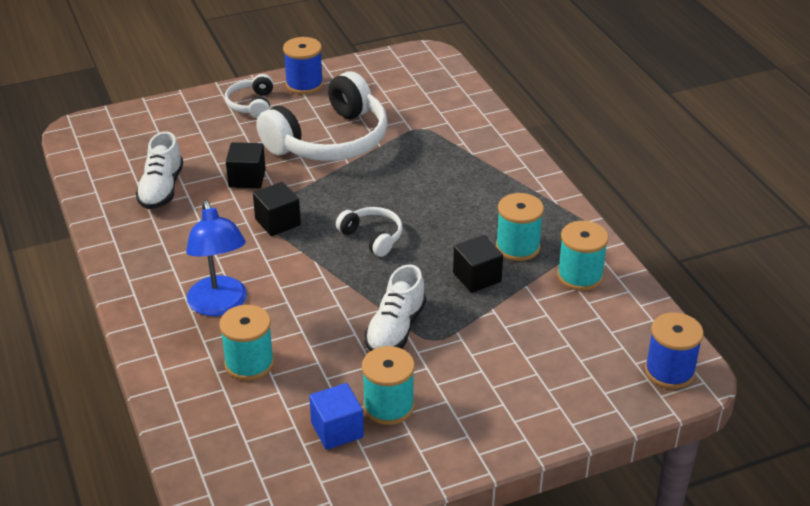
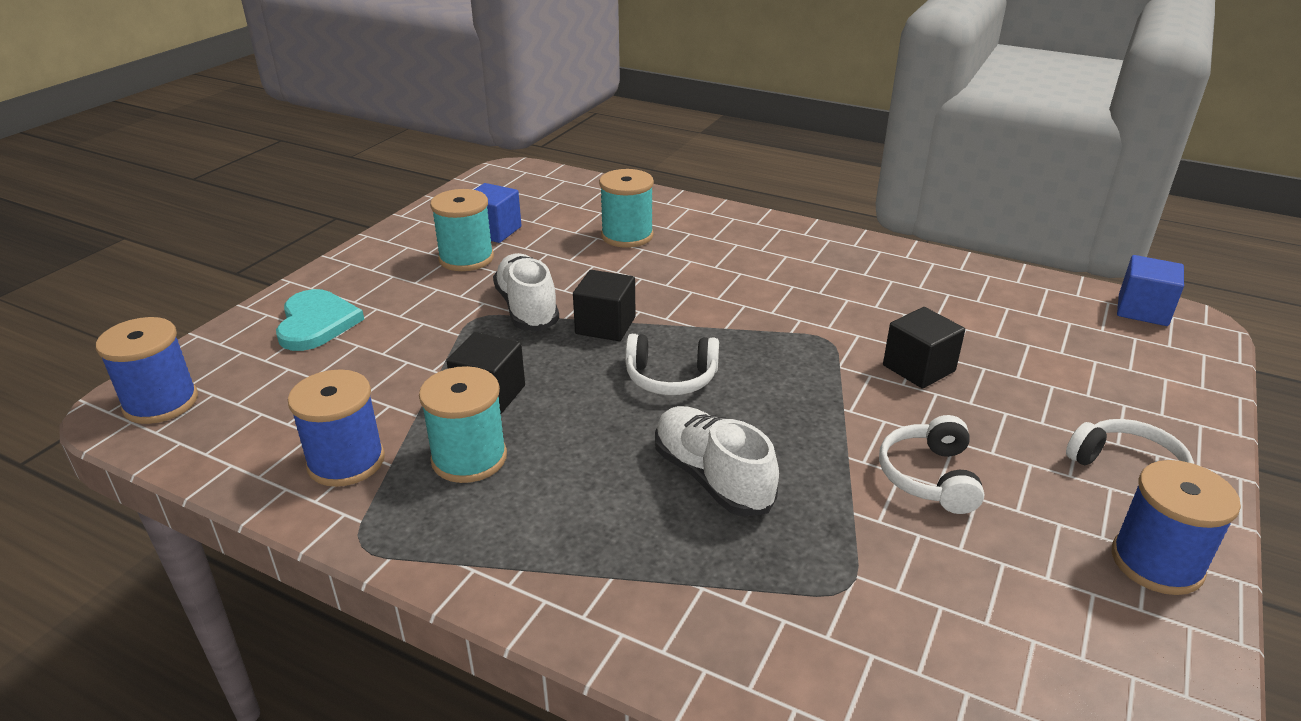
camera: 140 degrees right, 5 degrees down
(81, 145) = (1142, 310): none -> blue cube
(161, 189) = (970, 312): white shoe -> white shoe (712, 478)
(220, 305) = (719, 256): blue lamp -> none
(277, 222) = (797, 341): black cube -> black cube (605, 325)
(330, 140) = (929, 477): white headphones -> white headphones, size x0.47
(542, 393) = (316, 323): none -> turquoise heart
(580, 276) = (346, 462): turquoise spool -> blue spool

